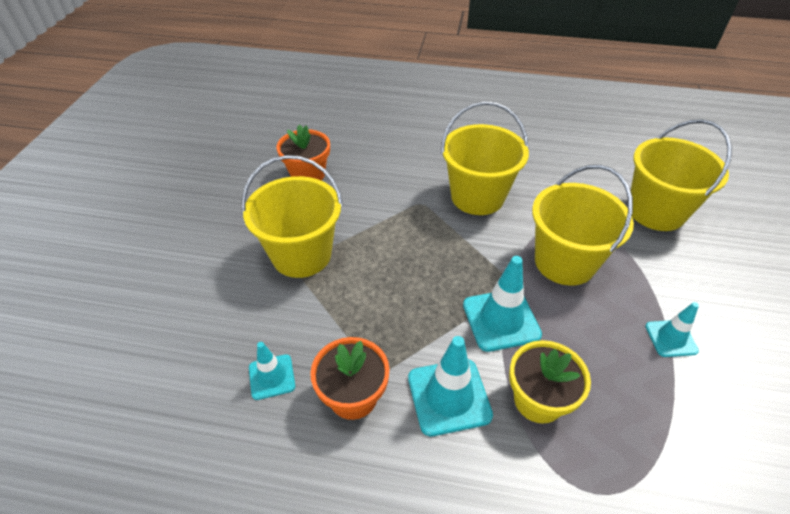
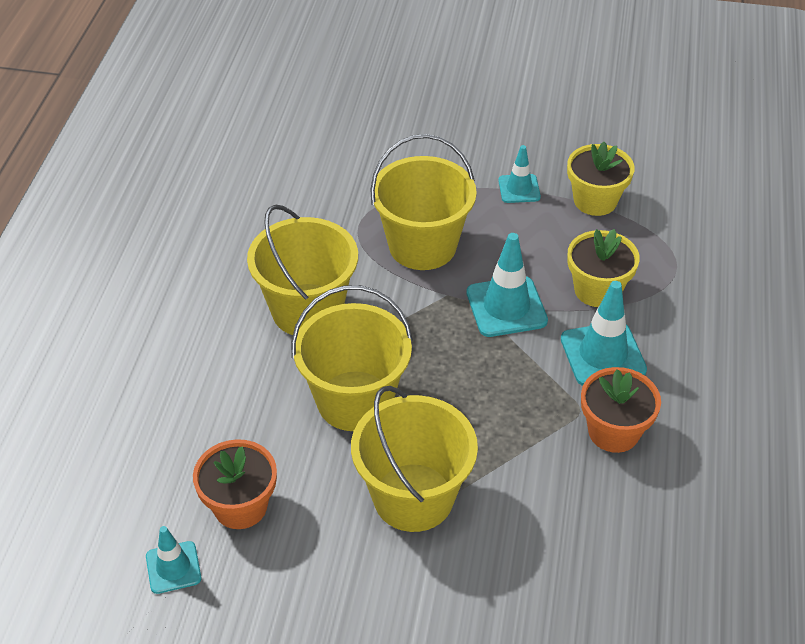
camera: 90 degrees left, 0 degrees up
(272, 377) = (600, 507): turquoise traffic cone -> turquoise traffic cone (173, 567)
(656, 211) = (343, 159): yellow bucket -> yellow bucket (354, 401)
(681, 411) = (595, 201): none -> yellow flower pot

